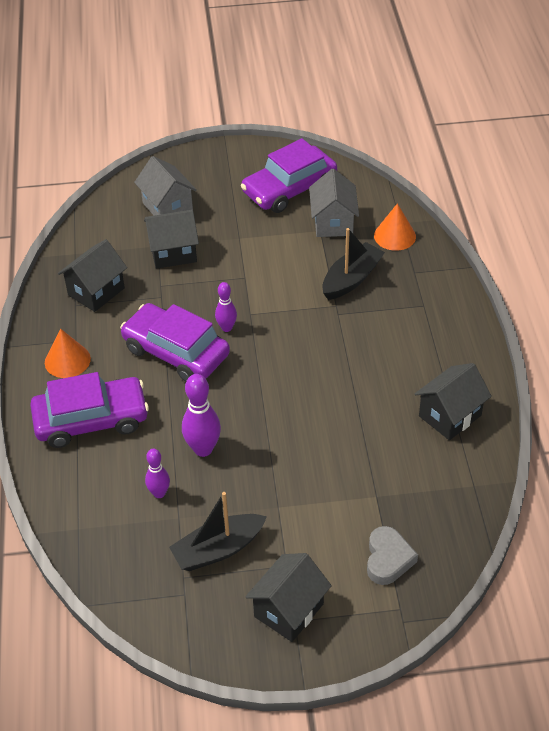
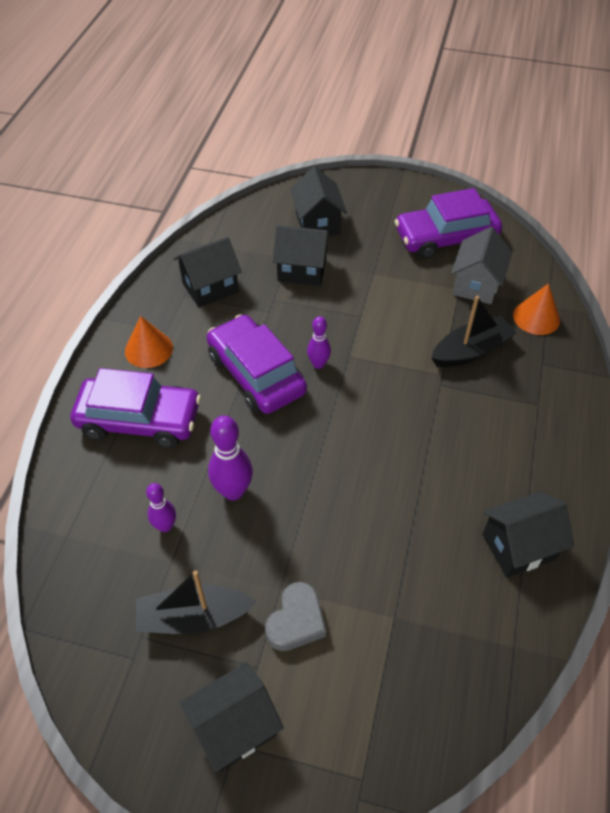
camera: 20 degrees right, 5 degrees up
(167, 207) = (317, 223): grey house -> black house
(388, 559) = (375, 705): grey heart -> grey heart (296, 621)

